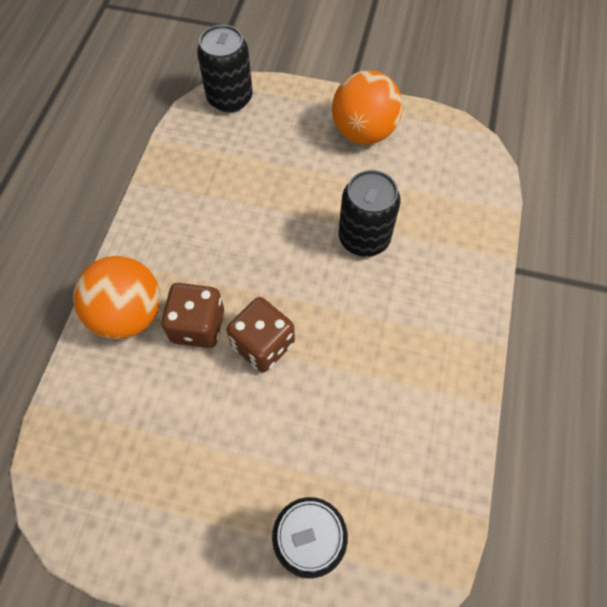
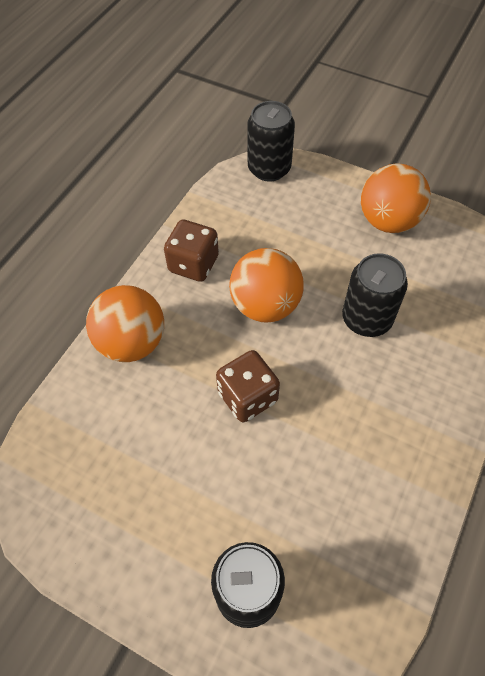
camera: 15 degrees right, 5 degrees down
(198, 326) = (191, 367): brown dice -> brown dice (193, 264)
(259, 245) = (265, 305): none -> orange ball

